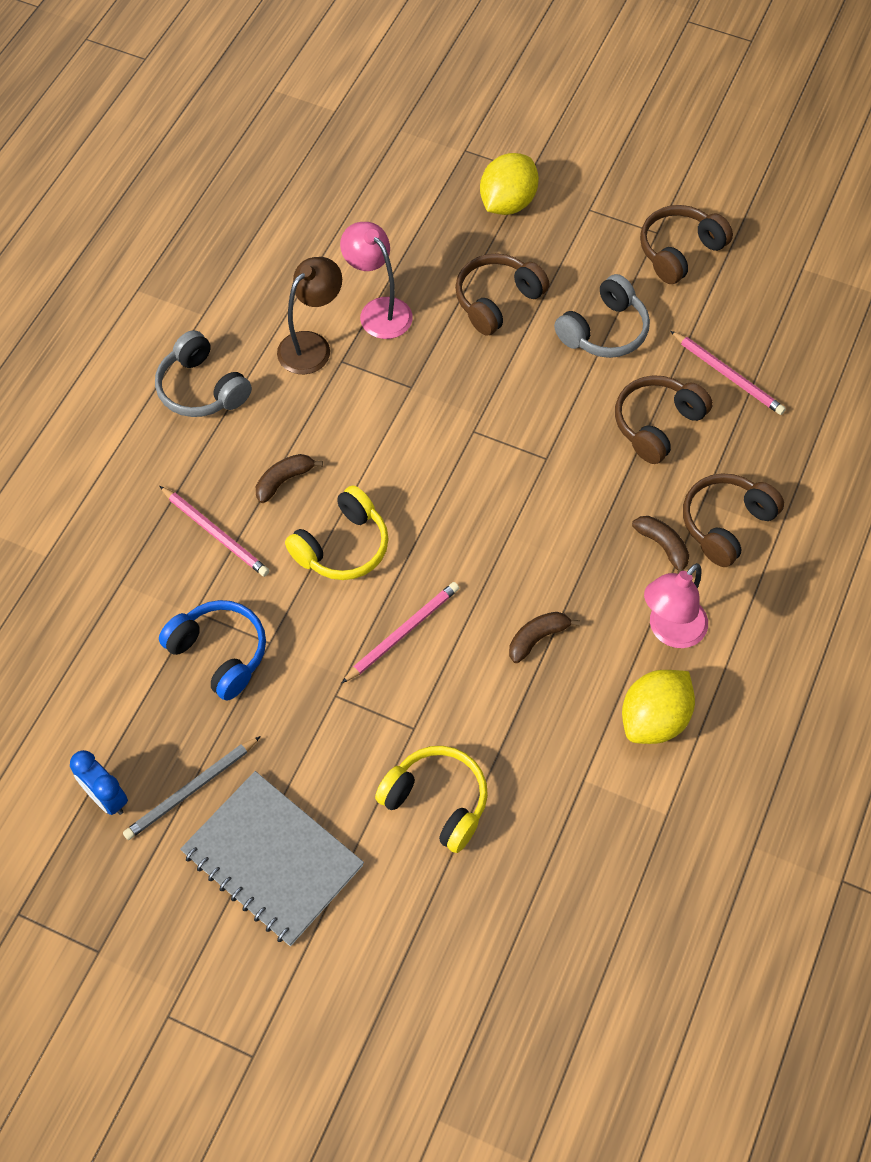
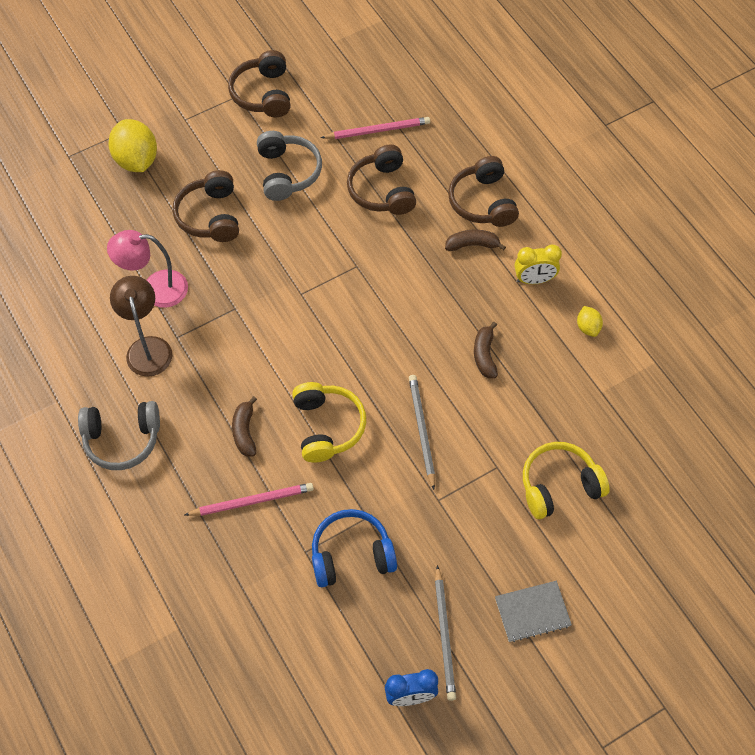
camera: 55 degrees left, 0 degrees up
(272, 859) = (532, 612): grey notebook -> grey notebook, size x0.54
(402, 632) = (421, 430): pink pencil -> grey pencil
(654, 719) = (588, 327): yellow lemon -> yellow lemon, size x0.50
(670, 631) = (534, 280): pink lamp -> yellow clock

